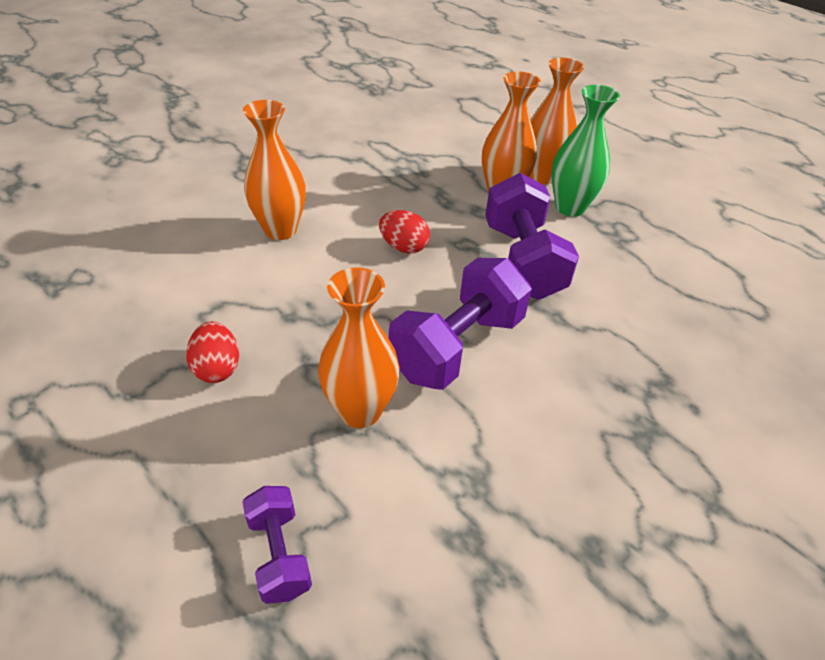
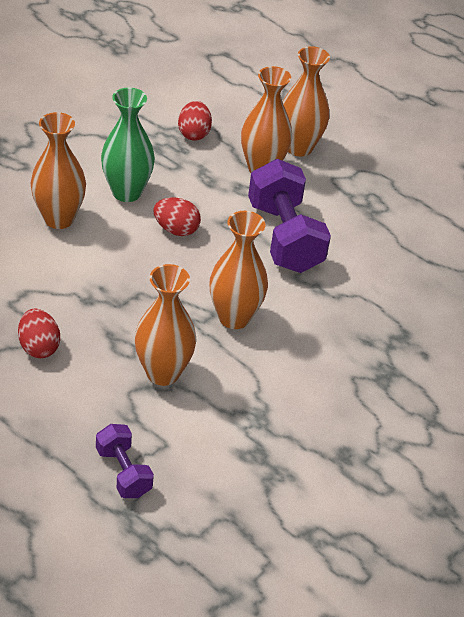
camera: 10 degrees left, 0 degrees up
(436, 160) = (194, 133): none -> red egg
(457, 346) = (234, 317): purple dumbbell -> orange vase
(570, 207) = (326, 180): green vase -> green vase (126, 192)

